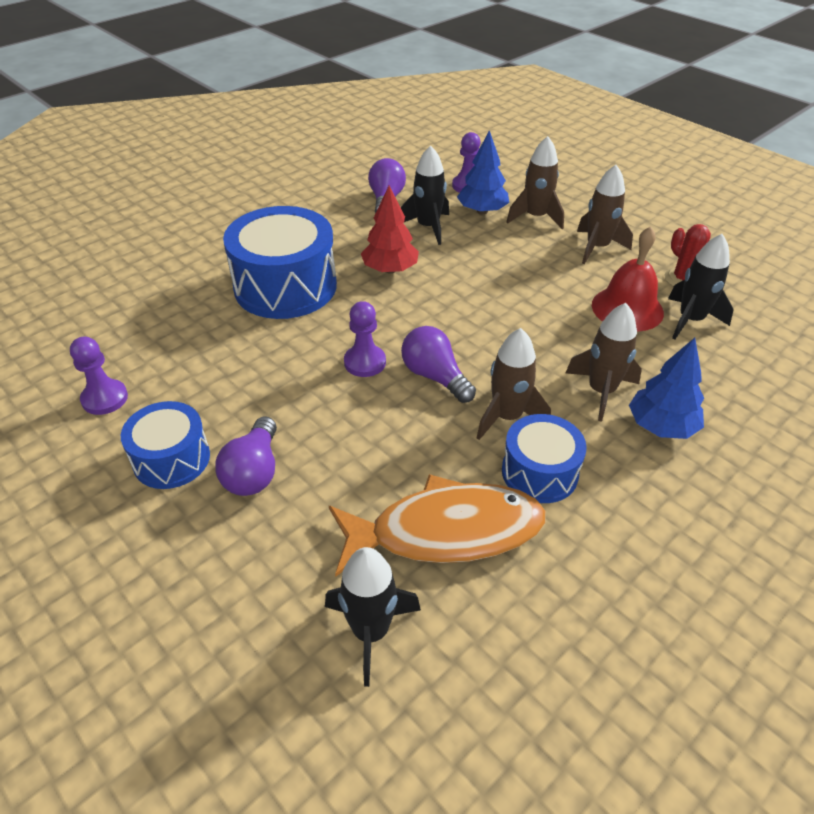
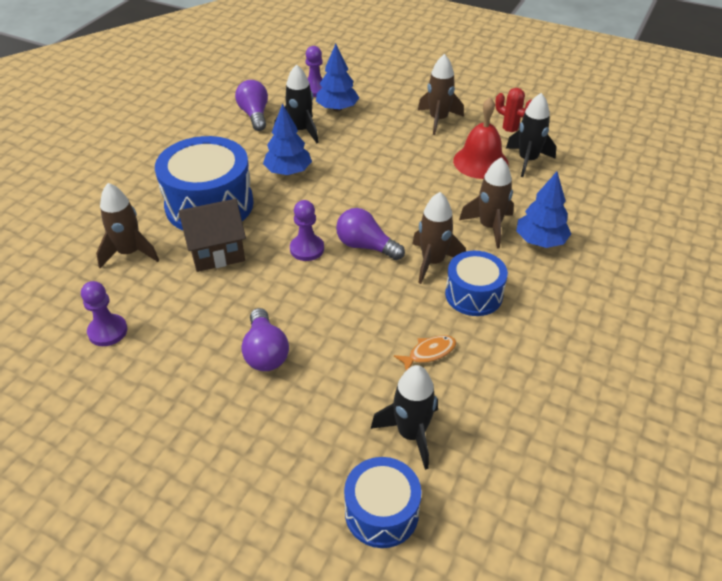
camera: 20 degrees left, 0 degrees up
(171, 459) = (194, 361): blue drum -> blue drum (381, 512)
(264, 341) = (217, 253): none -> brown house
(390, 269) = (288, 172): red tree -> blue tree
(446, 531) = (429, 353): orange fish -> orange fish, size x0.40
(535, 217) = (381, 105): brown rocket -> brown rocket (130, 253)

